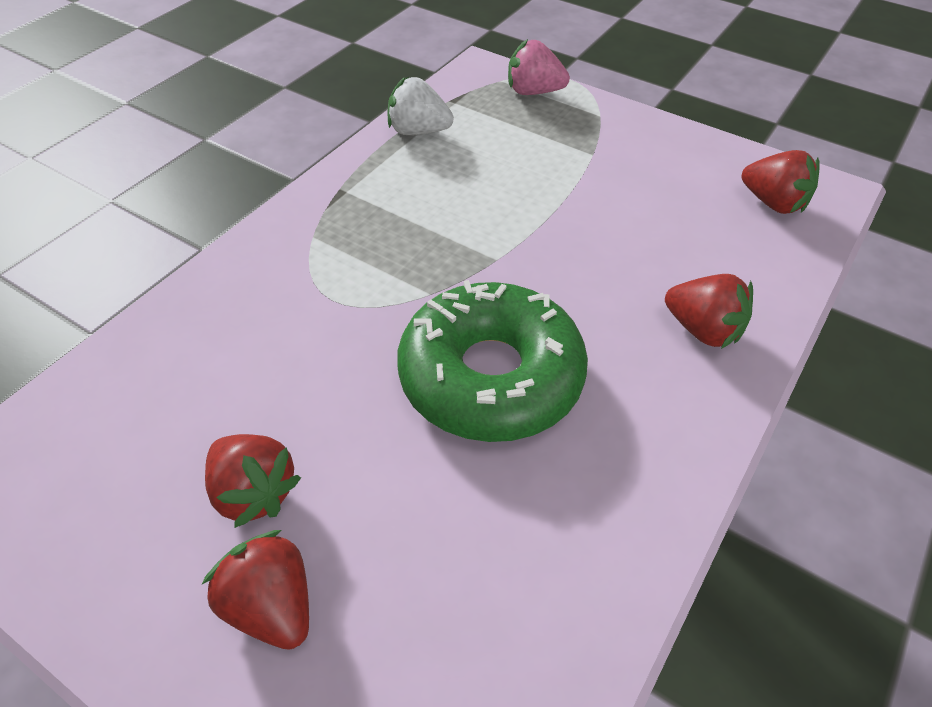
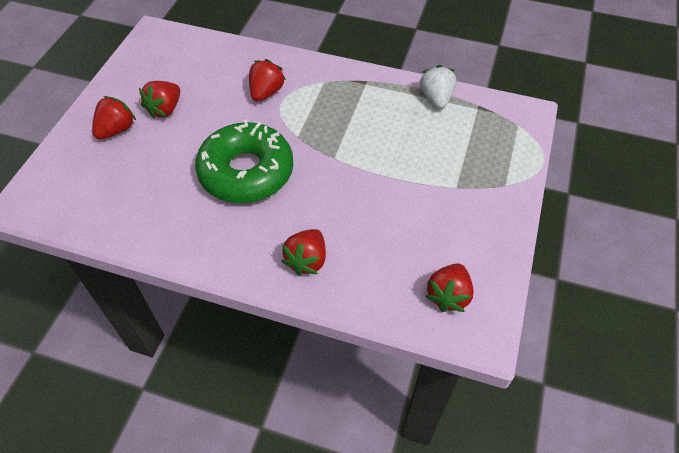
camera: 75 degrees right, 5 degrees up
(296, 315) = (266, 92): none -> red strawberry
(533, 92) = (513, 144): pink strawberry -> none

